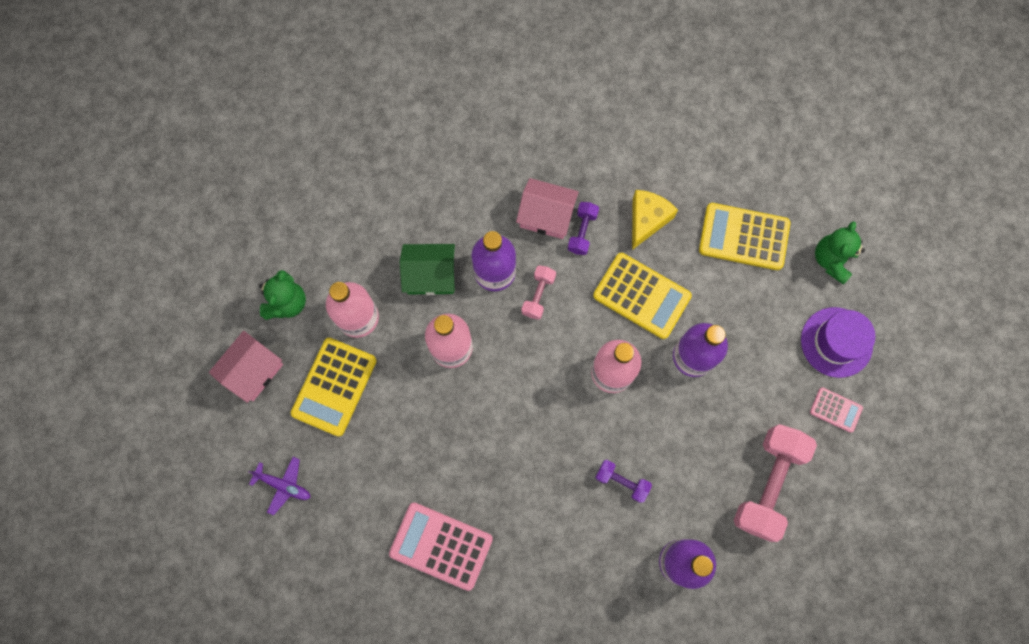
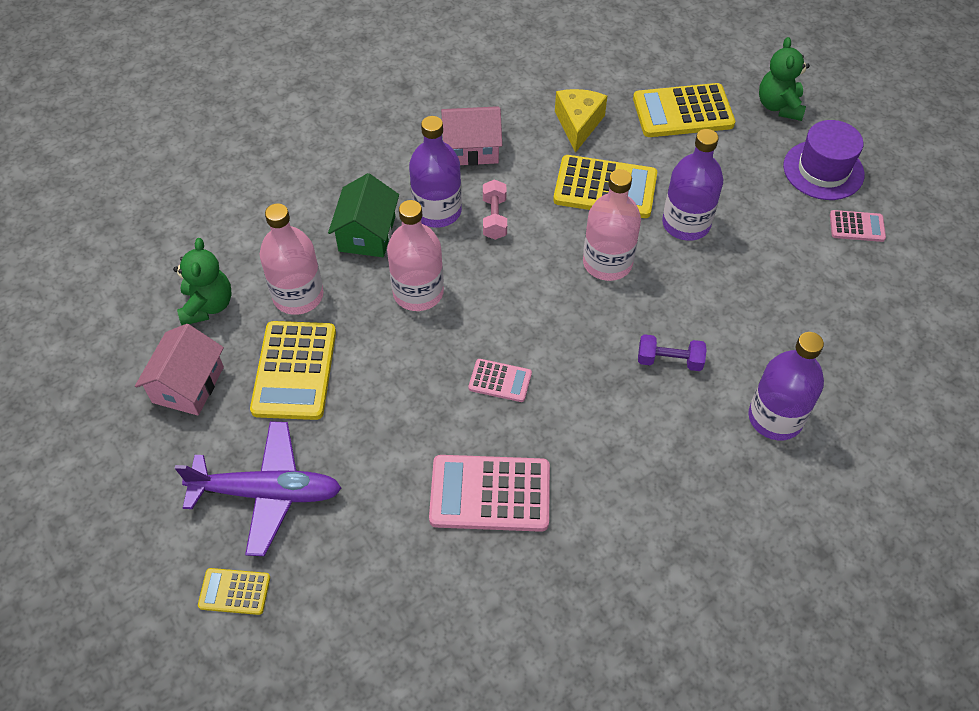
camera: 20 degrees left, 20 degrees down
(239, 556) = (234, 591): none -> yellow calculator
(283, 485) = (267, 492): purple plane -> purple plane, size x1.85
(430, 275) = (367, 233): green house -> green house turned 60 degrees counterclockwise
(484, 452) = (500, 381): none -> pink calculator
(582, 232) = (516, 152): purple dumbbell -> none
(768, 484) = (826, 313): pink dumbbell -> none

